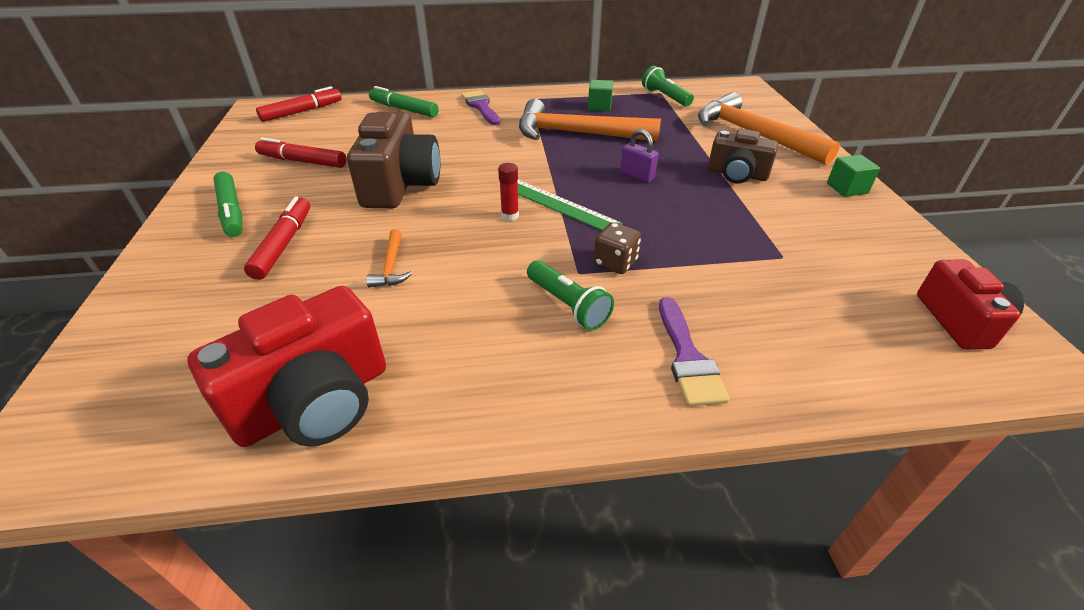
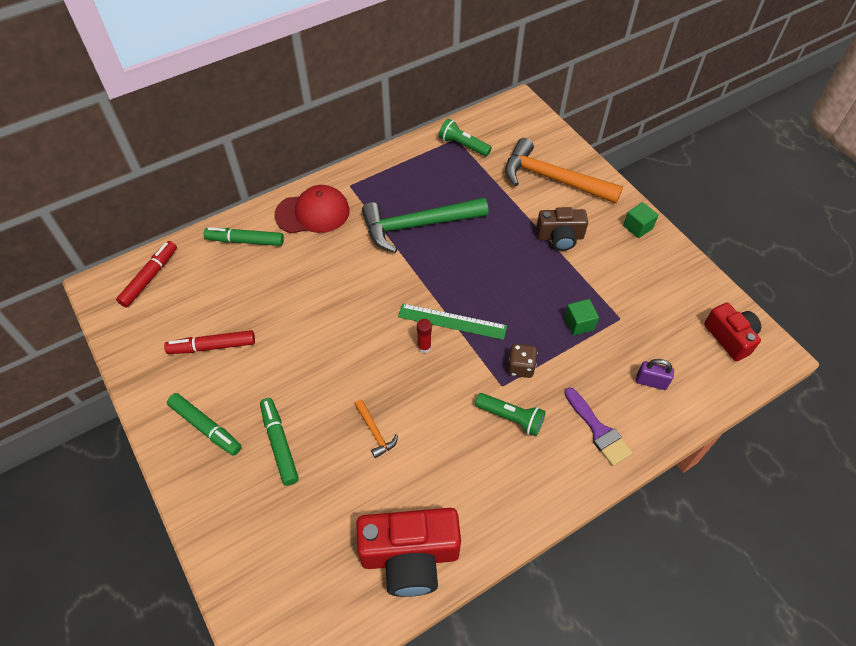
camera: 25 degrees left, 15 degrees up
(283, 244) = (279, 444): red marker -> green marker
(315, 401) = (410, 556): red camera -> red camera turned 60 degrees clockwise
(400, 185) = (317, 344): brown camera -> none
(481, 106) = (313, 213): purple brush -> red cap
(577, 133) = (417, 225): orange hammer -> green hammer
(599, 106) = (415, 178): green cube -> green cube (579, 323)
(637, 176) = (490, 265): purple padlock -> purple padlock (651, 382)

